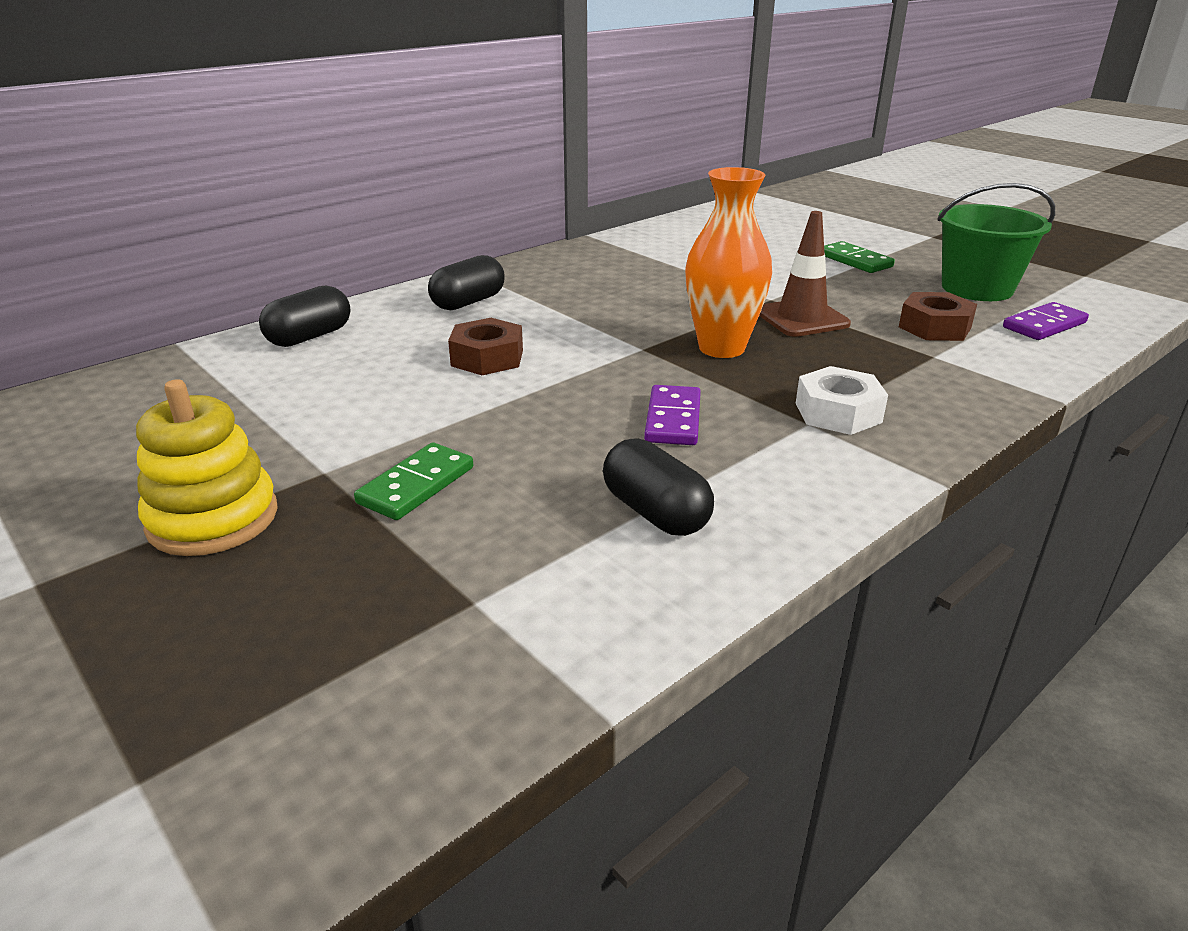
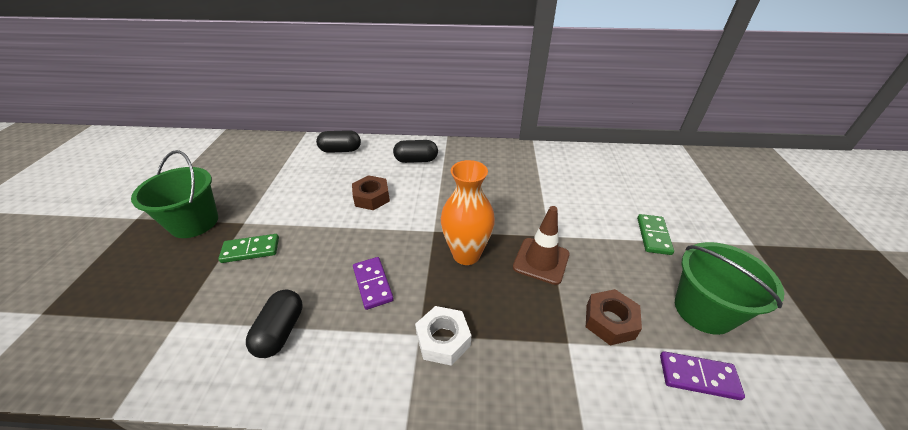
camera: 45 degrees right, 10 degrees up
(213, 519) = (194, 222): yellow stacking toy -> green bucket
(673, 419) = (372, 284): purple domino -> purple domino turned 75 degrees counterclockwise

